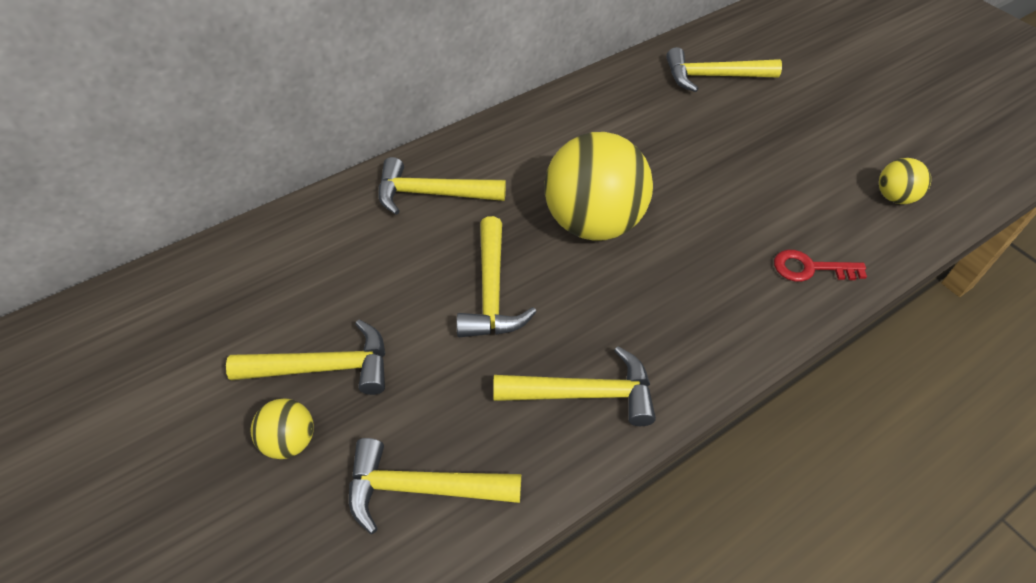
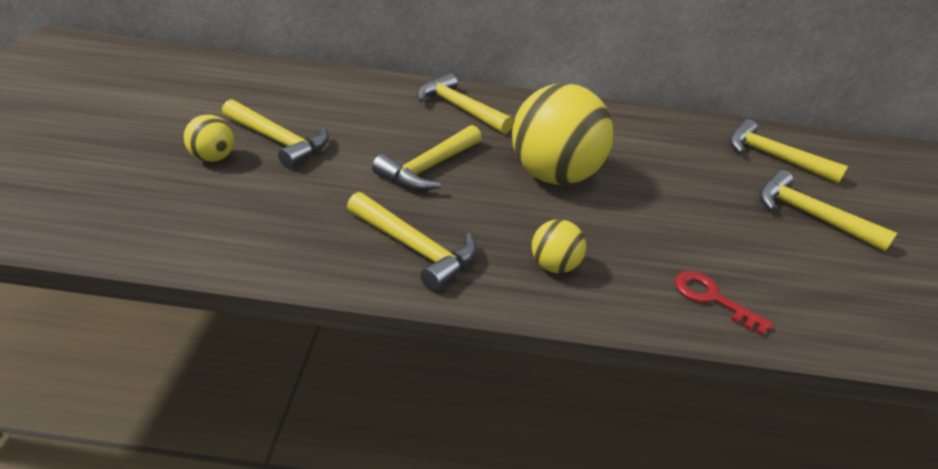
camera: 35 degrees right, 15 degrees down
(421, 488) = (245, 222): yellow hammer -> yellow hammer (808, 215)
(894, 197) = (872, 308): yellow ball -> yellow ball (553, 266)

